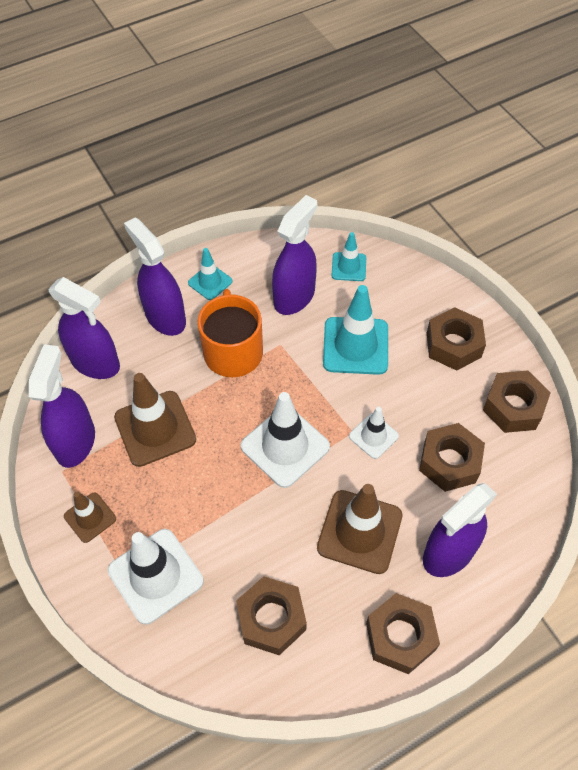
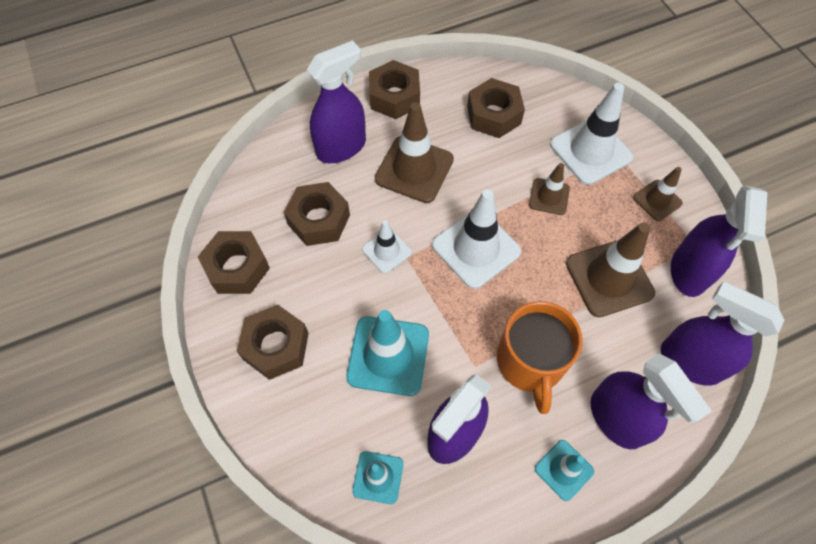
camera: 175 degrees left, 5 degrees up
(208, 511) = (549, 196): none -> brown traffic cone

